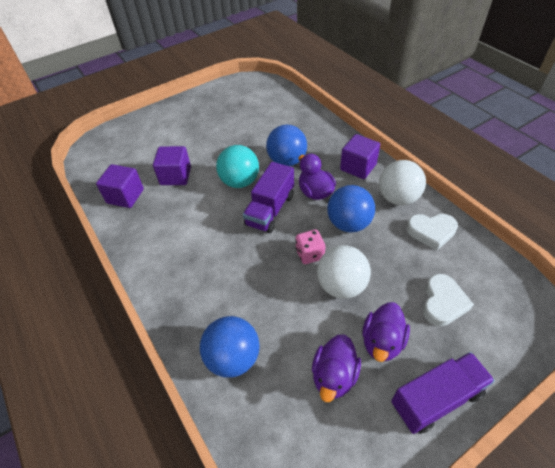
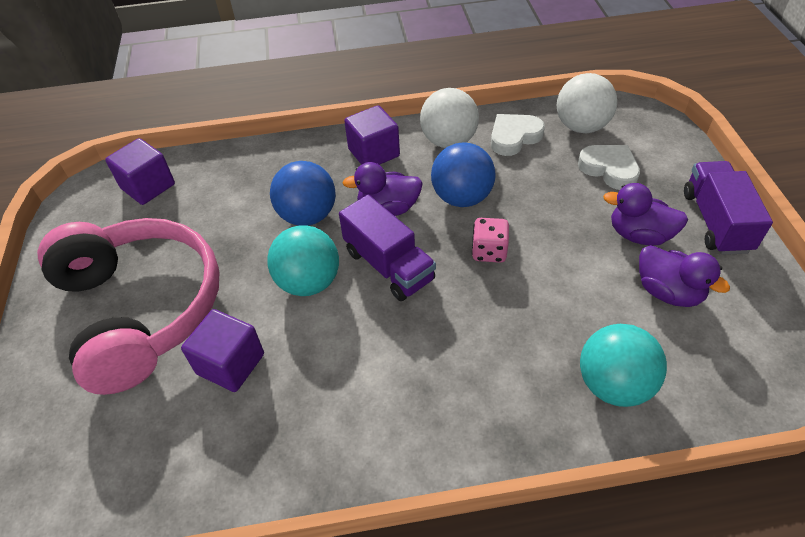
camera: 65 degrees left, 0 degrees up
(125, 196) = (222, 456): purple cube -> purple cube (148, 186)
(193, 132) = (141, 310): none -> pink headphones
(233, 358) = (613, 384): blue ball -> turquoise ball
(341, 285) = (551, 240): white ball -> white ball (581, 126)
(382, 341) = (639, 235): purple duck -> purple duck turned 150 degrees clockwise
(431, 232) = (514, 137): white heart -> white heart turned 150 degrees counterclockwise

